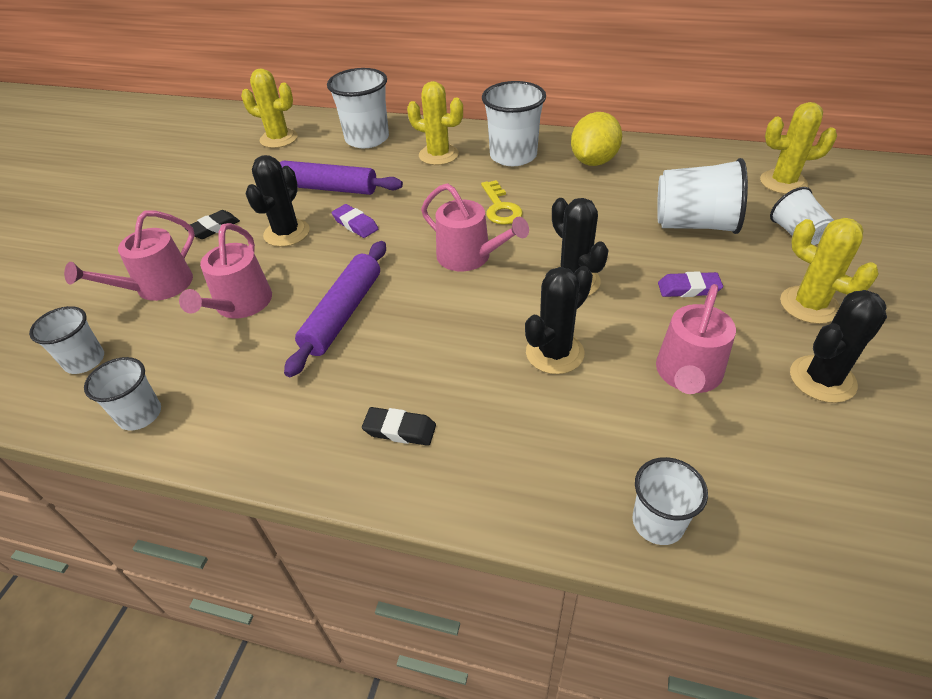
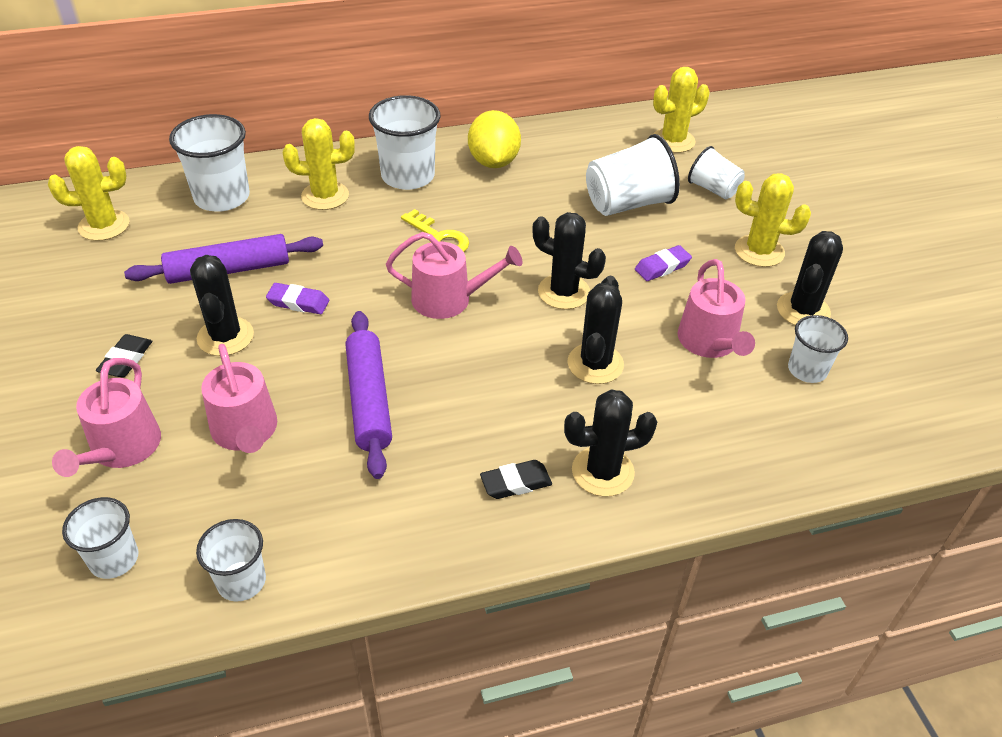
camera: 35 degrees left, 0 degrees up
(485, 454) = (602, 471): none -> black cactus
(658, 522) = (763, 465): white cup -> white cup (807, 370)

